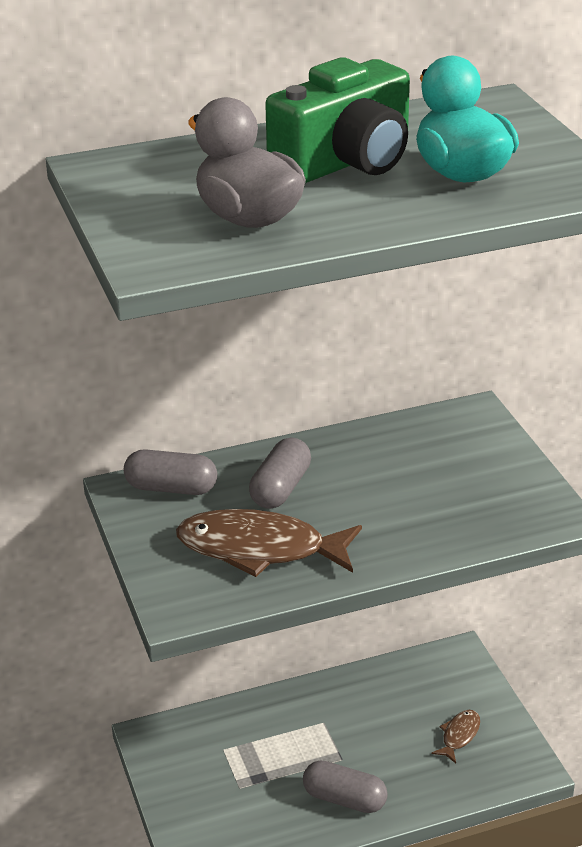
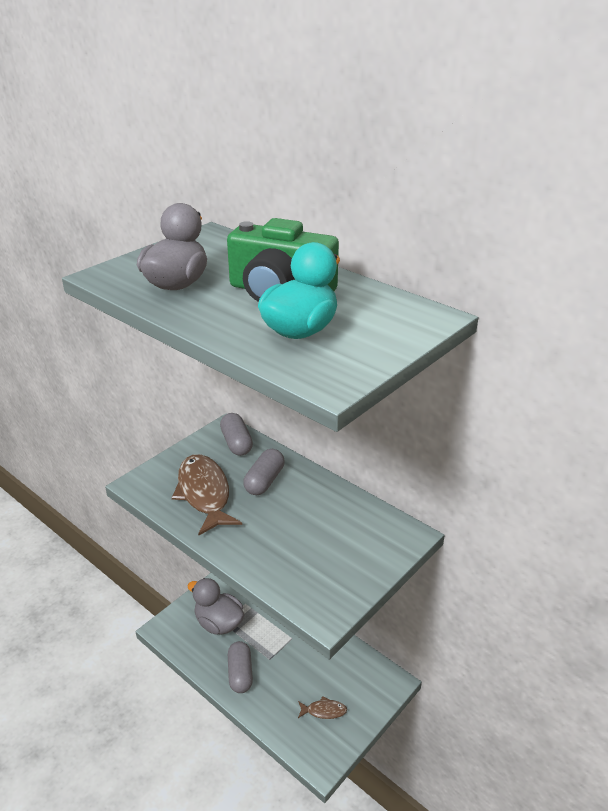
camera: 60 degrees right, 0 degrees up
(237, 792) = (219, 623): none -> grey duck
(281, 488) = (264, 481): grey capsule -> grey capsule turned 60 degrees counterclockwise

